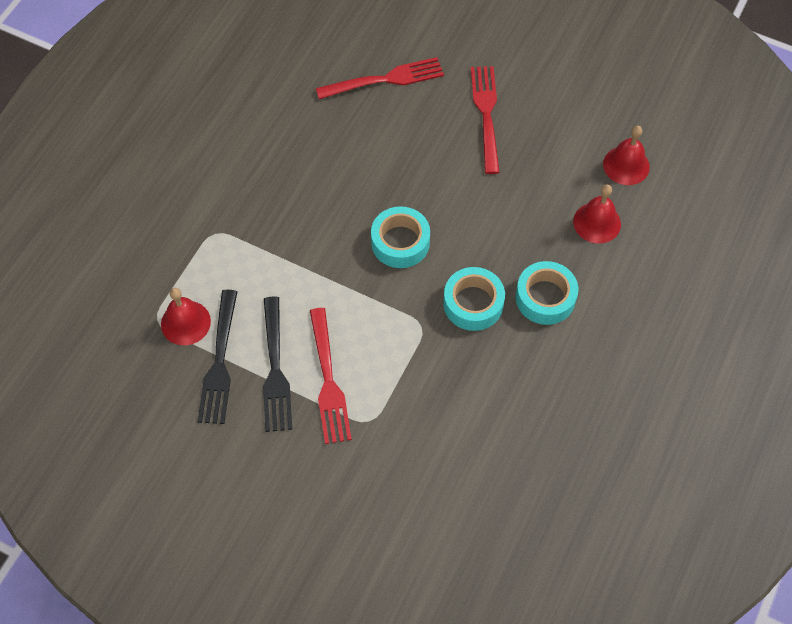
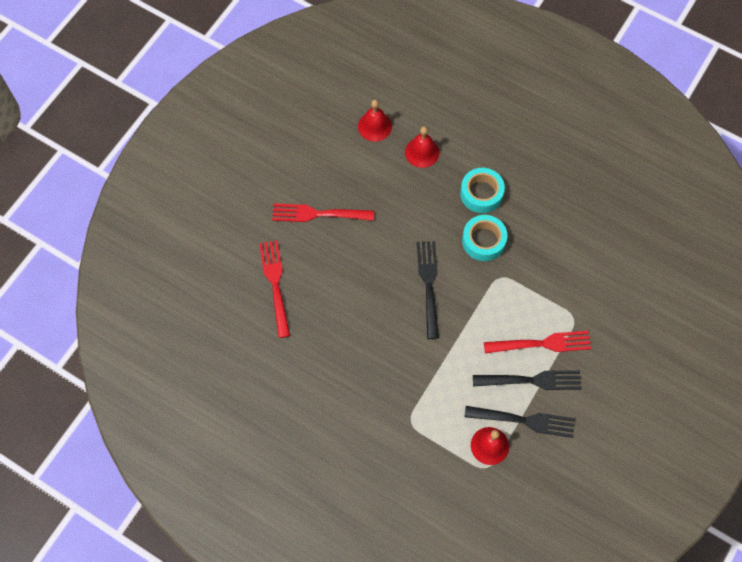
camera: 85 degrees left, 5 degrees up
(400, 242) = (429, 285): turquoise tape -> black fork

